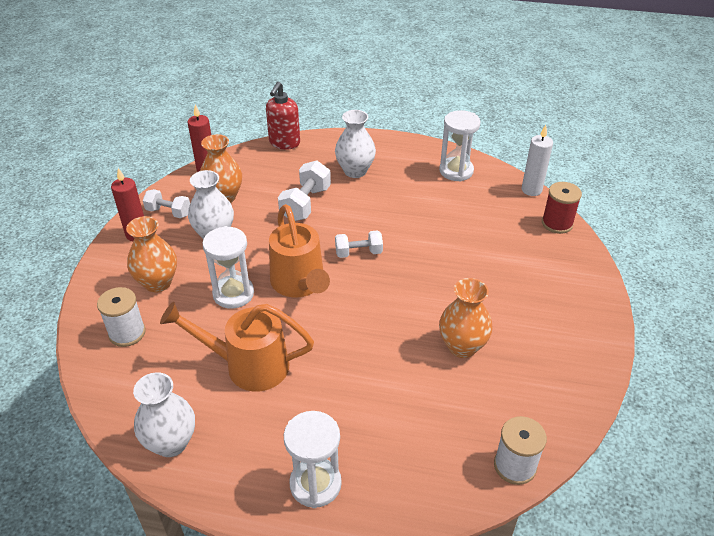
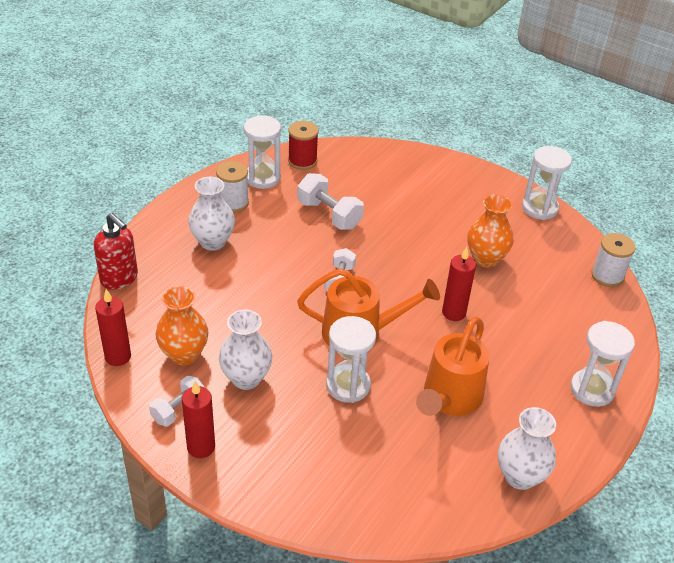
camera: 70 degrees left, 0 degrees up
(127, 333) = (362, 485): white spool -> white spool (233, 203)
(158, 283) = (297, 444): orange vase -> none
(305, 204) = (241, 293): white dumbbell -> white dumbbell (329, 215)
(364, 341) = (453, 313): none -> red candle
(531, 190) = (321, 147): white candle -> none
(557, 223) = (373, 152): red spool -> red spool (302, 161)
(586, 374) = (539, 208): none -> white hourglass

